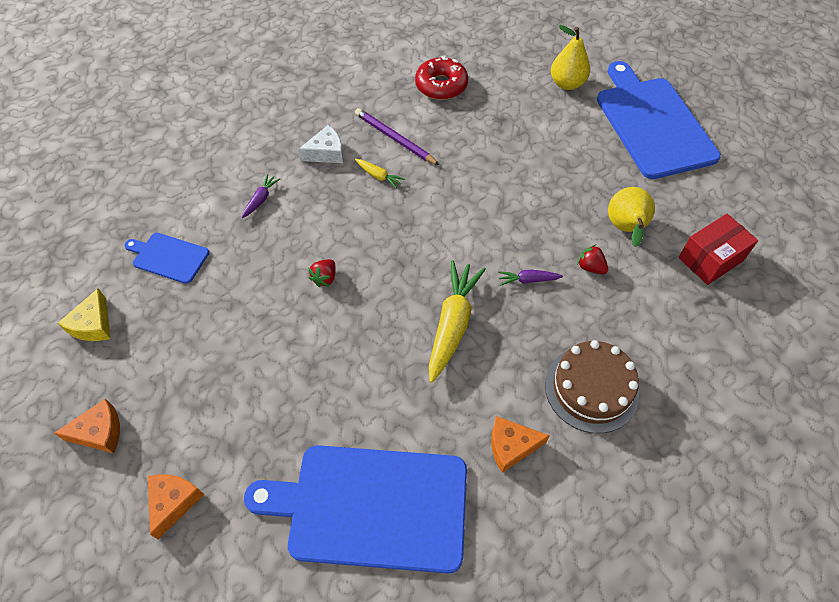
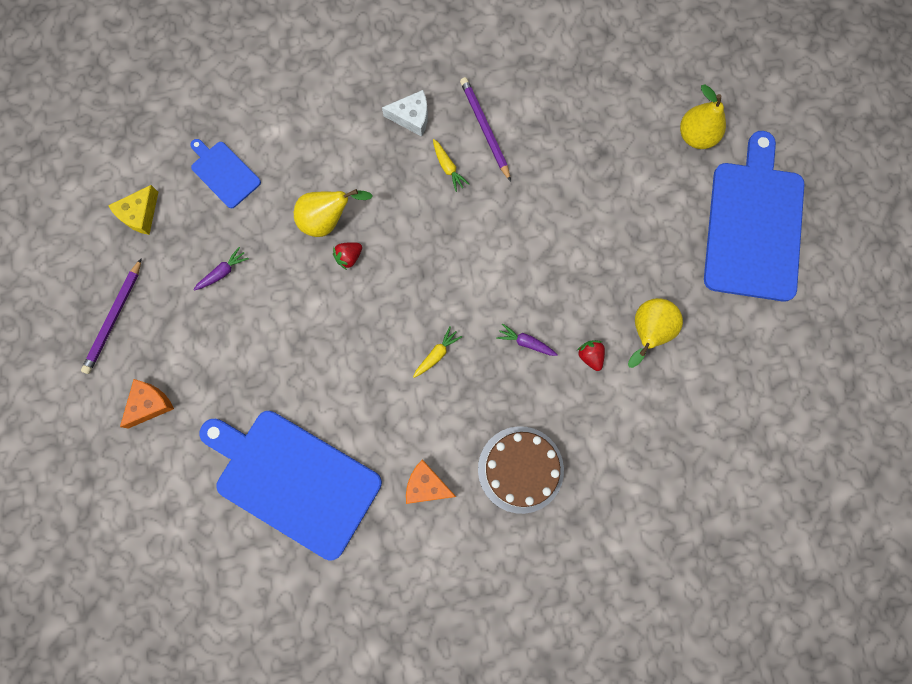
camera: 25 degrees right, 20 degrees up
(100, 432) = (114, 318): orange cheese -> purple pencil
(261, 199) = (328, 145): purple carrot -> purple carrot (223, 272)
(289, 256) = (327, 220): none -> yellow pear
(441, 85) = (565, 81): red donut -> none
(453, 324) = (436, 354): yellow carrot -> yellow carrot, size x0.48
(710, 259) = (707, 400): red box -> none

